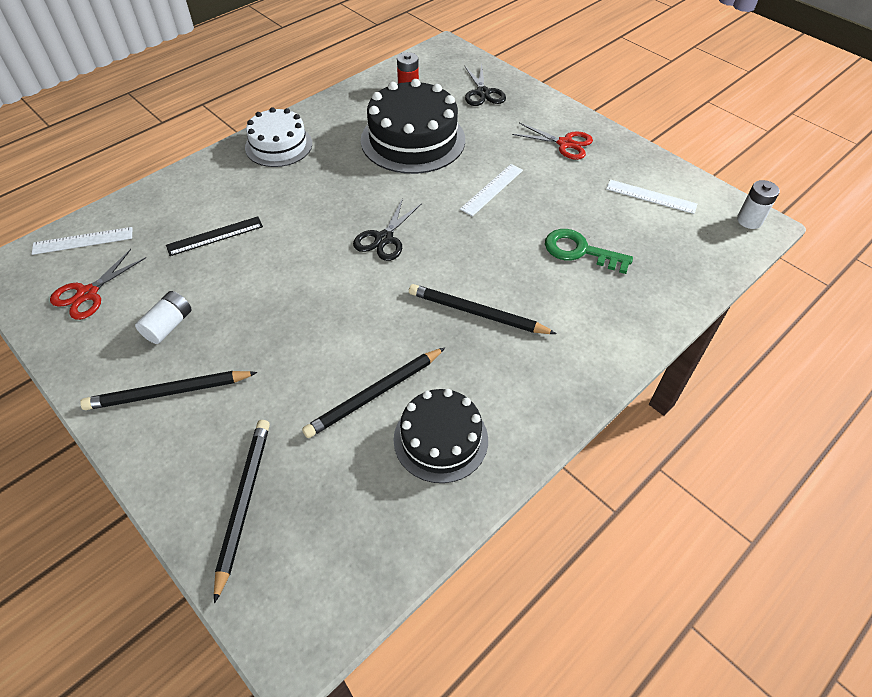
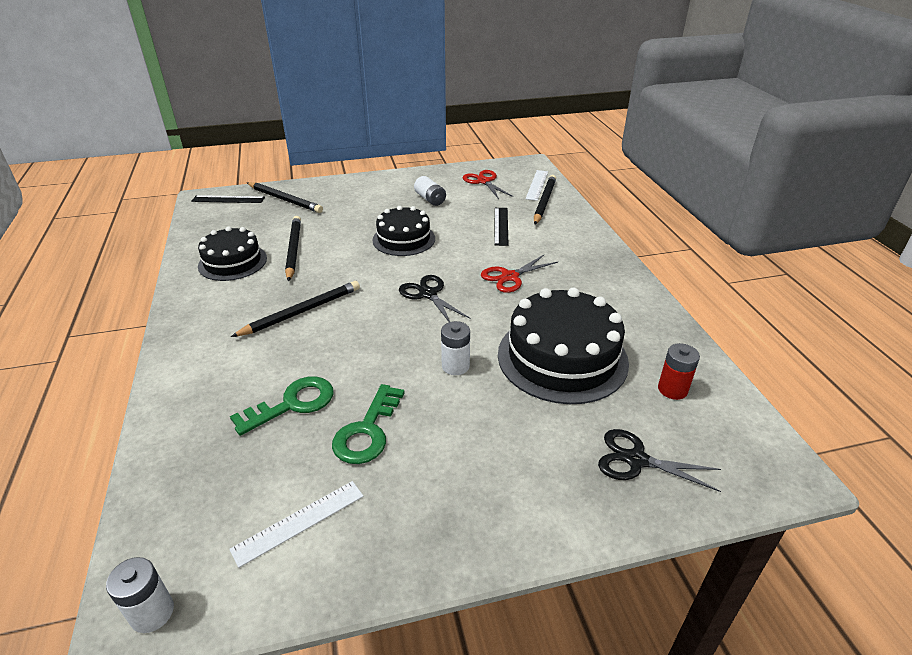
camera: 120 degrees right, 15 degrees down
(169, 392) = (379, 192): black pencil -> black pencil (544, 202)
(279, 145) = (603, 275): white cake -> none
(280, 594) = (228, 199): none -> black ruler
(290, 303) = (404, 239): none -> black cake
(466, 186) = (455, 366): none -> white battery
(492, 189) = (435, 382): white ruler -> none
(565, 144) = (466, 491): red scissors -> red scissors (509, 277)
(565, 201) = (367, 431): none -> green key

